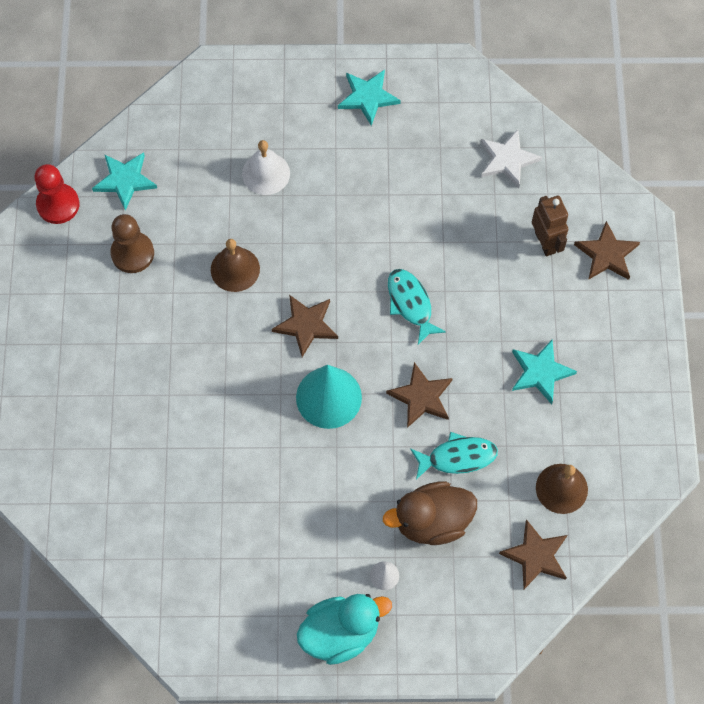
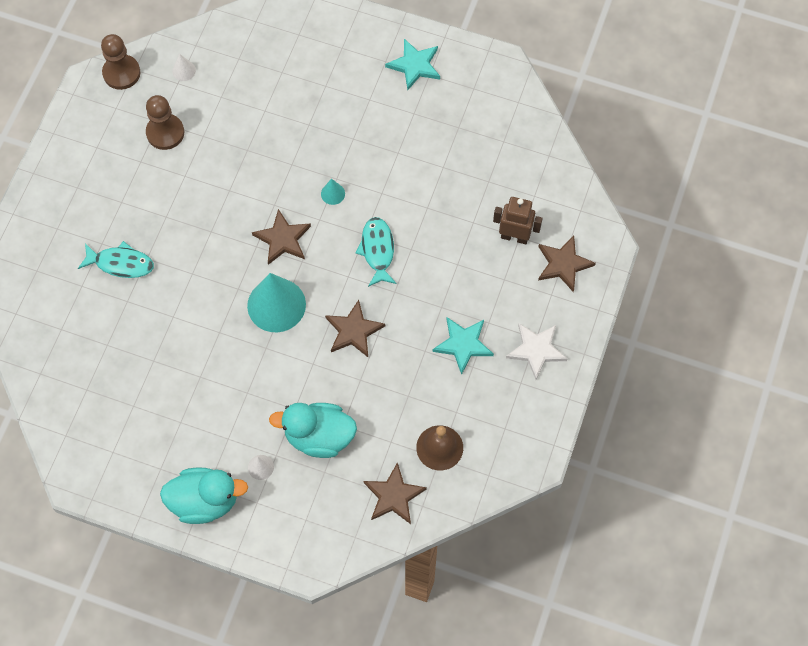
camera: 20 degrees right, 0 degrees up
(58, 204) = (121, 73): red pawn -> brown pawn
(125, 180) = (184, 70): turquoise star -> white cone
(235, 269) = (243, 173): brown bell -> none
(266, 173) = (302, 102): white bell -> none
(338, 259) = (333, 193): none -> turquoise cone
(432, 521) = (319, 436): brown duck -> turquoise duck
(457, 457) = (363, 391): turquoise fish -> turquoise fish (121, 263)
(507, 160) = (512, 156): white star -> white star (536, 350)
(545, 242) = (514, 237): brown robot -> brown robot turned 75 degrees counterclockwise

